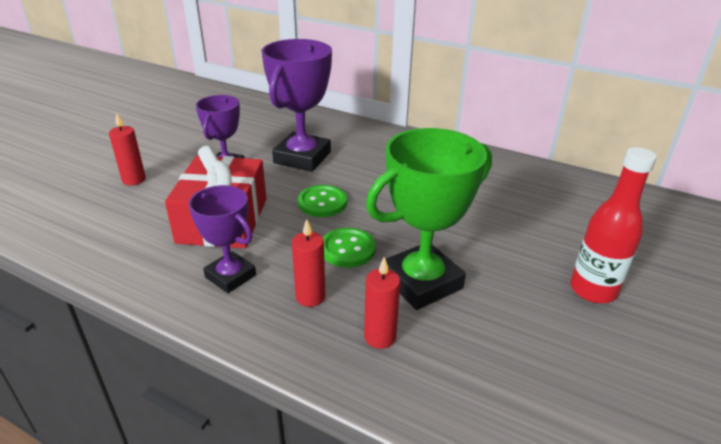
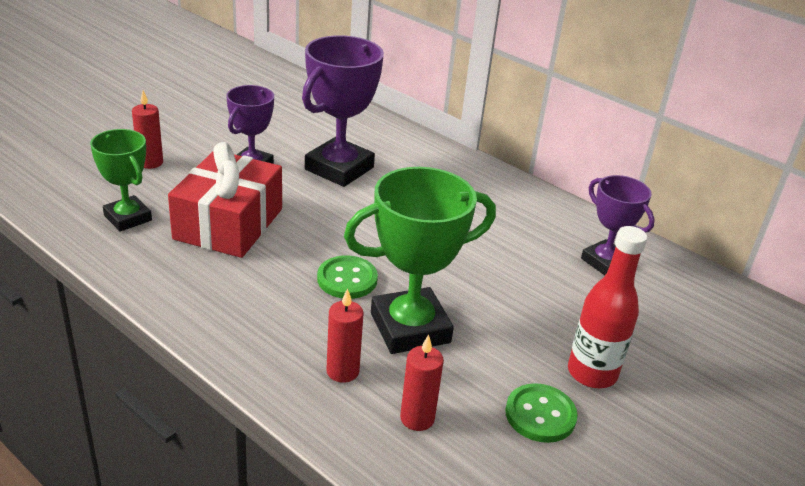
camera: 10 degrees right, 0 degrees up
(126, 232) = (128, 218): none -> green trophy
(230, 276) = (217, 283): purple trophy -> purple trophy (604, 262)
(310, 297) = (289, 319): red candle -> red candle (417, 418)
(322, 203) = (340, 224): green button -> green button (540, 415)

